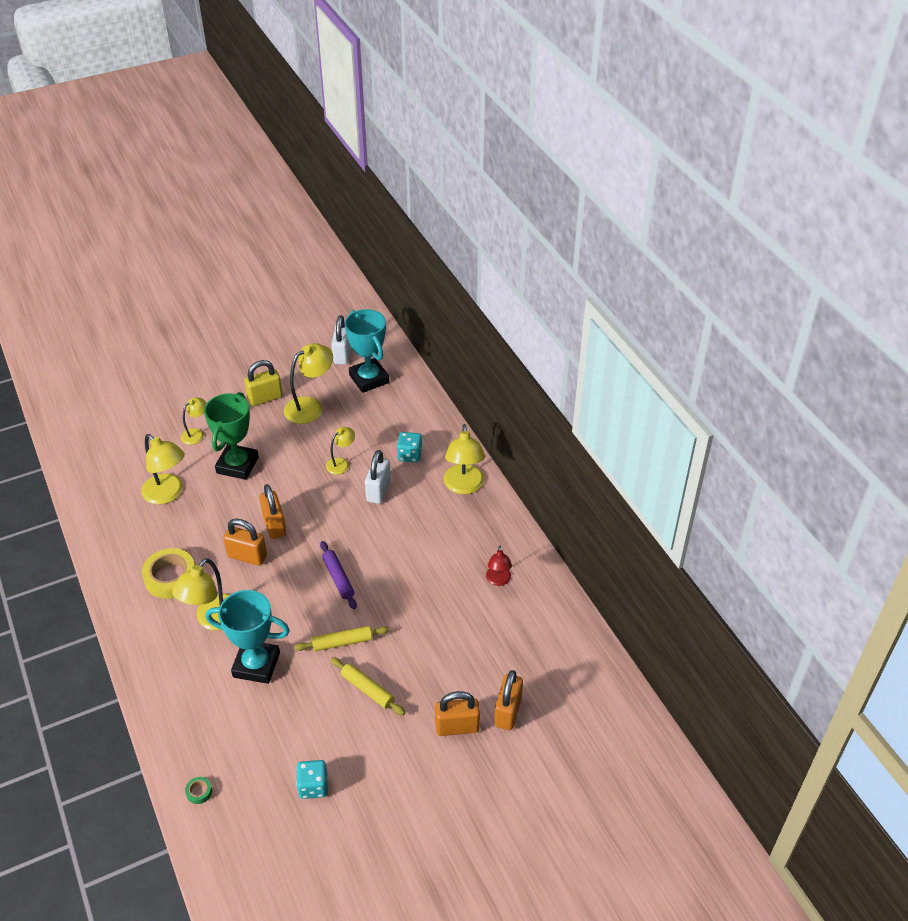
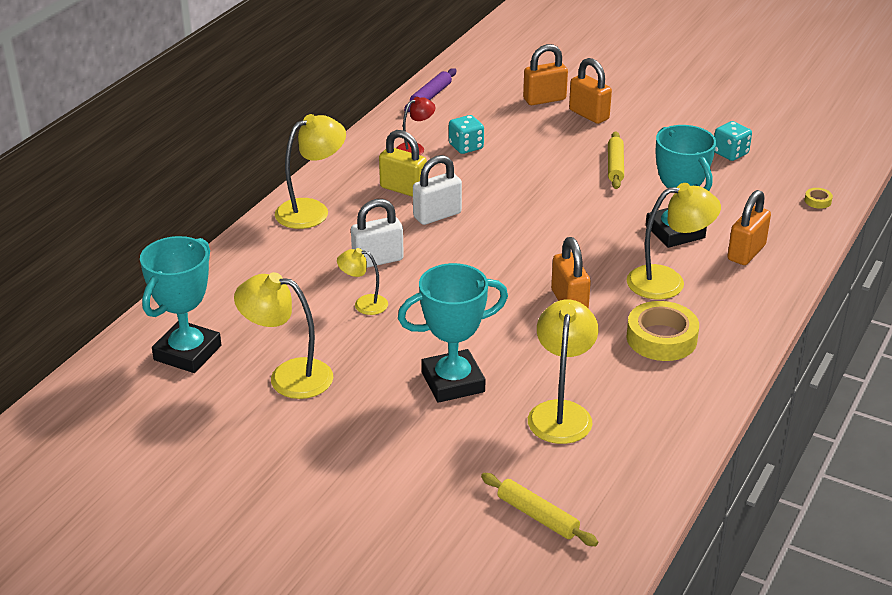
camera: 125 degrees left, 10 degrees down
(196, 434) = (439, 451): yellow lamp -> none
(199, 792) = (817, 201): green tape -> yellow tape
(237, 465) = (453, 382): green trophy -> turquoise trophy
(265, 398) = (309, 426): yellow padlock -> yellow padlock (403, 189)
(274, 525) = (507, 305): orange padlock -> orange padlock (746, 252)
(338, 578) = (523, 232): purple rolling pin -> purple rolling pin (431, 96)
(342, 354) = (154, 400): white padlock -> white padlock (437, 215)
(342, 642) = (588, 198): yellow rolling pin -> yellow rolling pin (537, 516)
(409, 455) = (299, 263): turquoise dice -> turquoise dice (466, 147)

